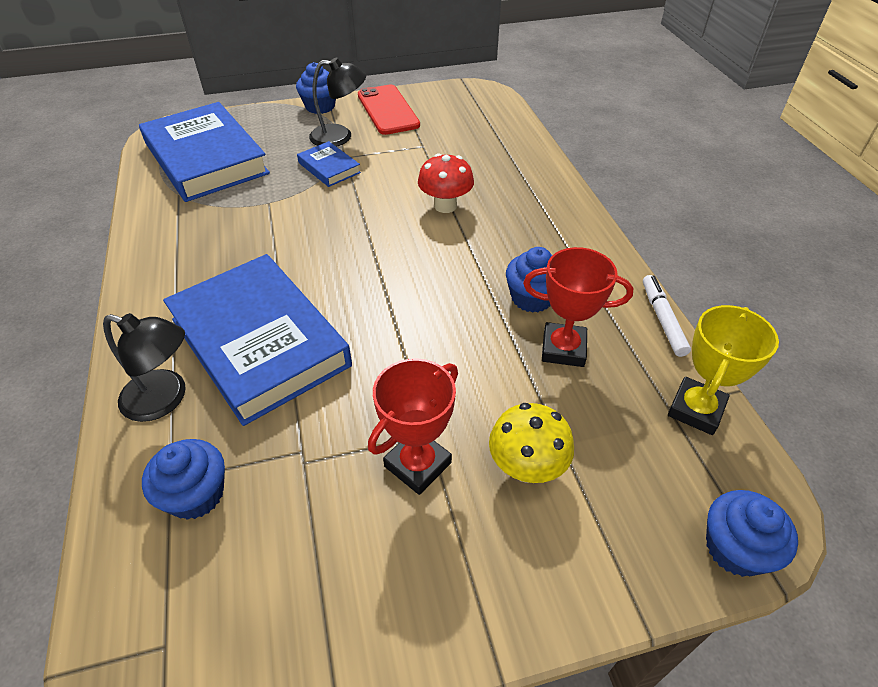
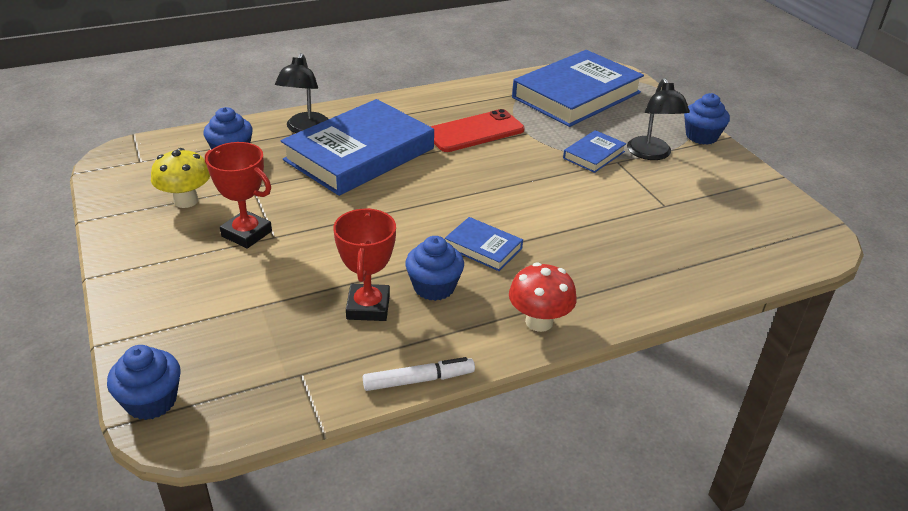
camera: 80 degrees right, 10 degrees down
(388, 110) = (724, 177): red phone -> red phone (475, 132)
(445, 206) = (561, 227): red mushroom -> red mushroom (539, 322)
(471, 258) = (483, 247): none -> blue book
(526, 467) = (240, 285): yellow mushroom -> yellow mushroom (186, 201)
(696, 409) = (296, 393): yellow trophy -> none

